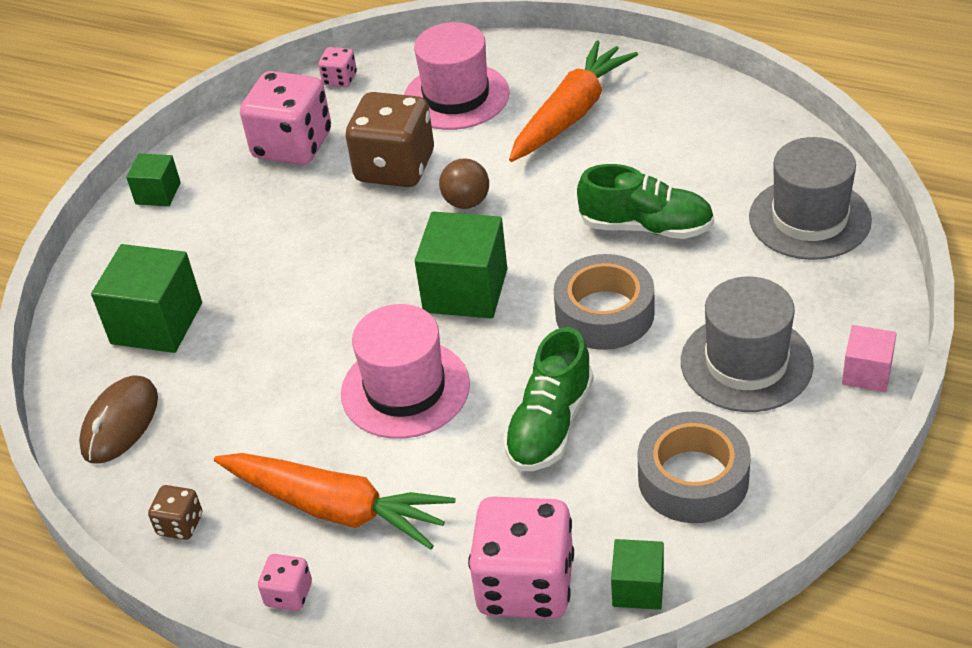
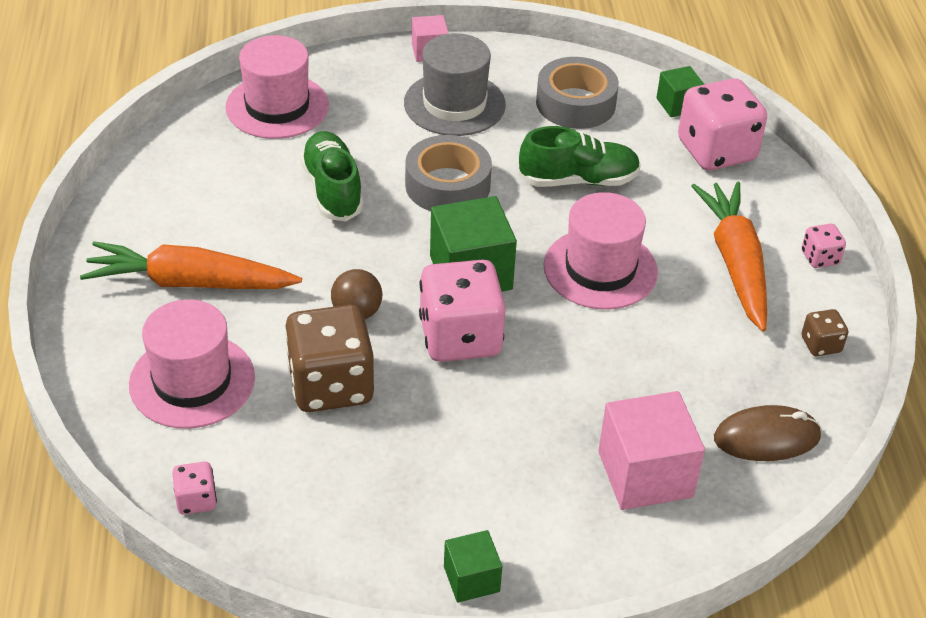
camera: 125 degrees left, 0 degrees up
(156, 323) = (645, 474): green cube -> pink cube
(292, 145) = (334, 489): pink dice -> pink dice (460, 337)
(809, 219) = (277, 106): grey hat -> pink hat

